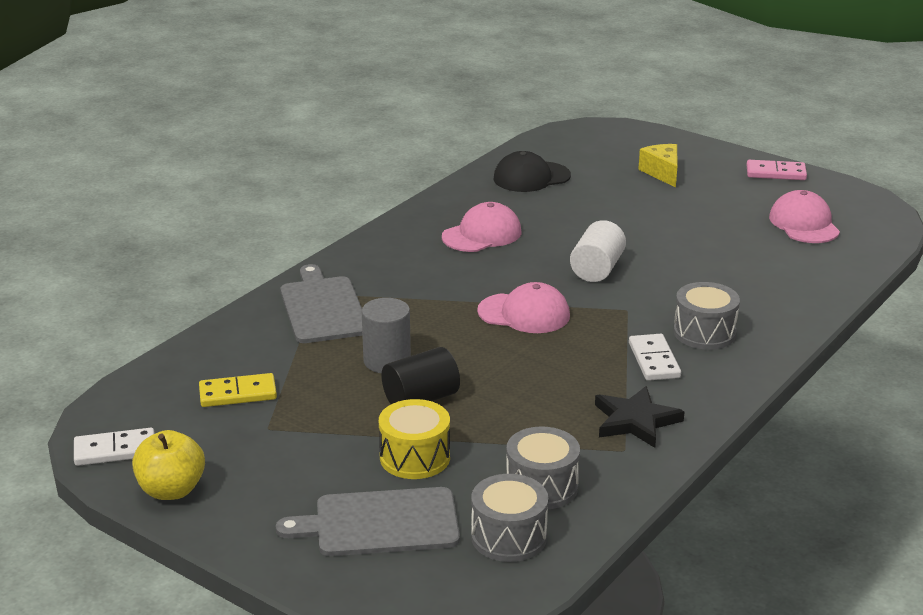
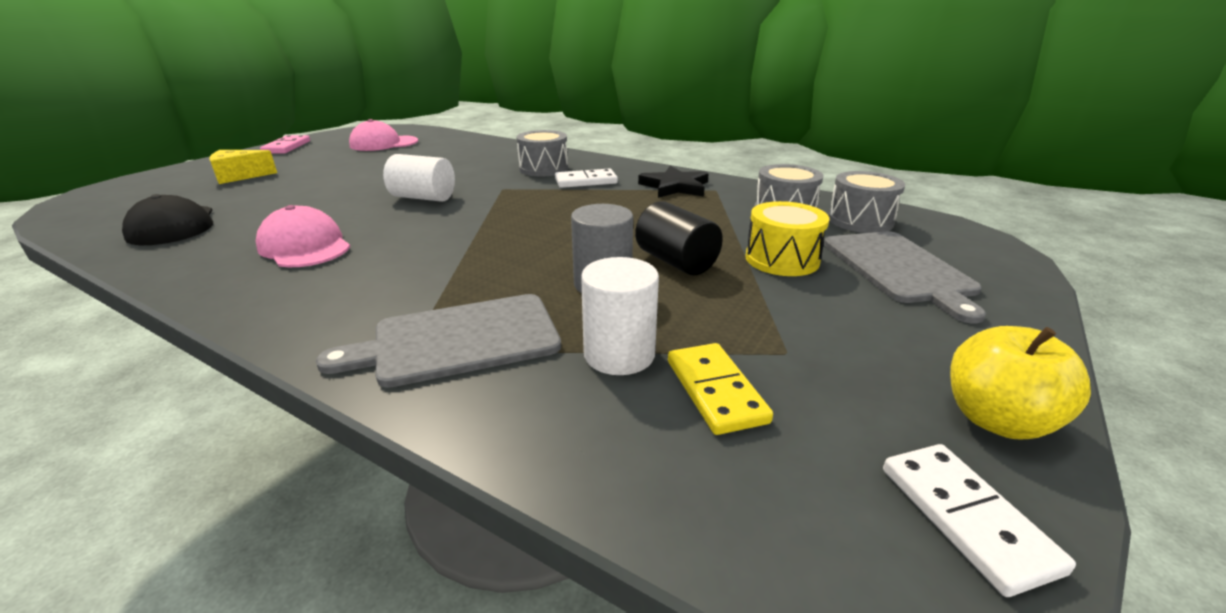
camera: 95 degrees left, 0 degrees up
(287, 363) = (619, 354): none -> white cylinder
(524, 313) = (502, 223): pink cap -> none

